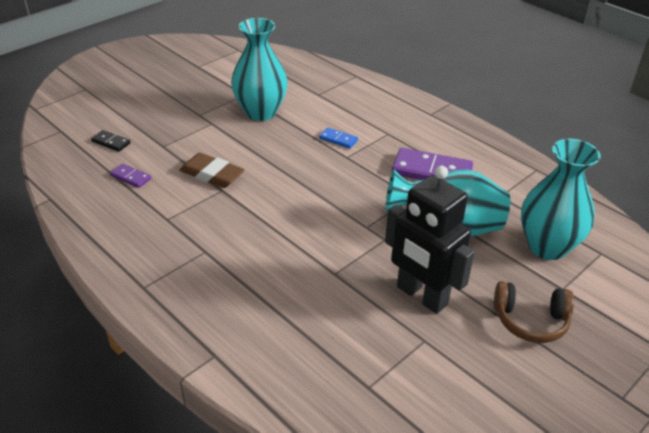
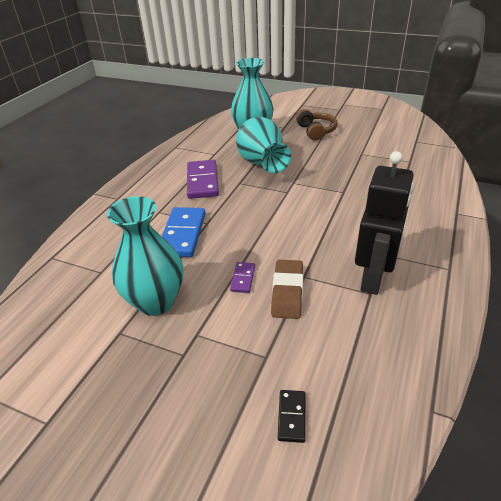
camera: 110 degrees left, 0 degrees up
(131, 177) = (338, 354): purple domino -> purple domino (243, 278)
(338, 139) = (182, 234): blue domino -> blue domino, size x2.02
(421, 296) = (331, 160): black robot -> black robot (373, 278)

